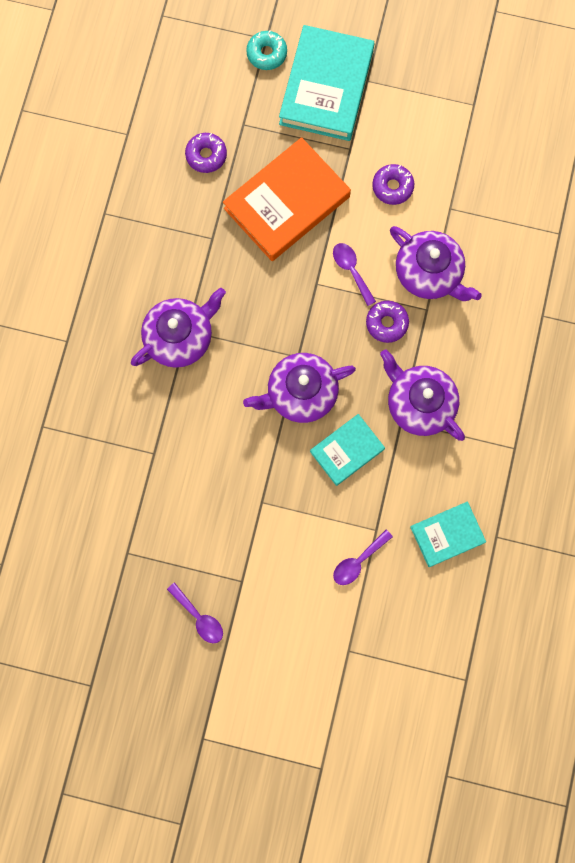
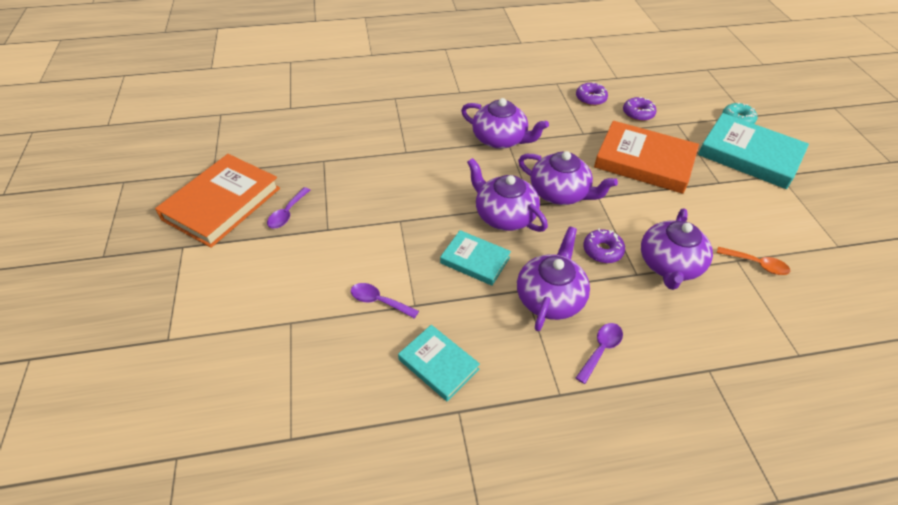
camera: 65 degrees right, 30 degrees down
(152, 685) = (222, 204): none -> orange book
(294, 319) = (560, 193): none -> purple teapot
(326, 87) = (749, 155): turquoise book -> turquoise book turned 45 degrees clockwise
(351, 270) = (626, 214): purple spoon -> purple spoon (601, 350)
(392, 187) = (716, 216): purple donut -> purple donut (590, 98)
(462, 194) = (756, 264): none -> orange spoon

